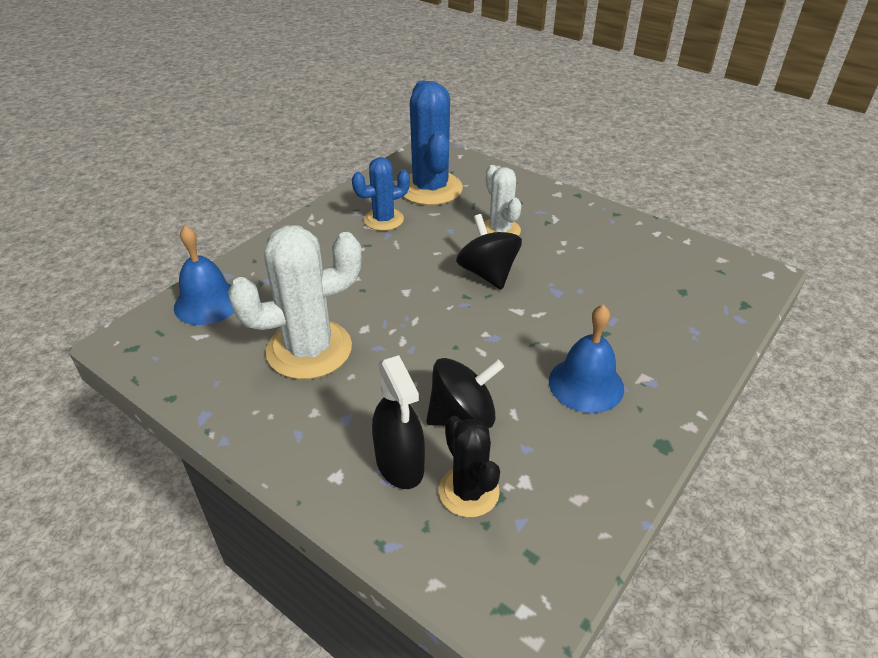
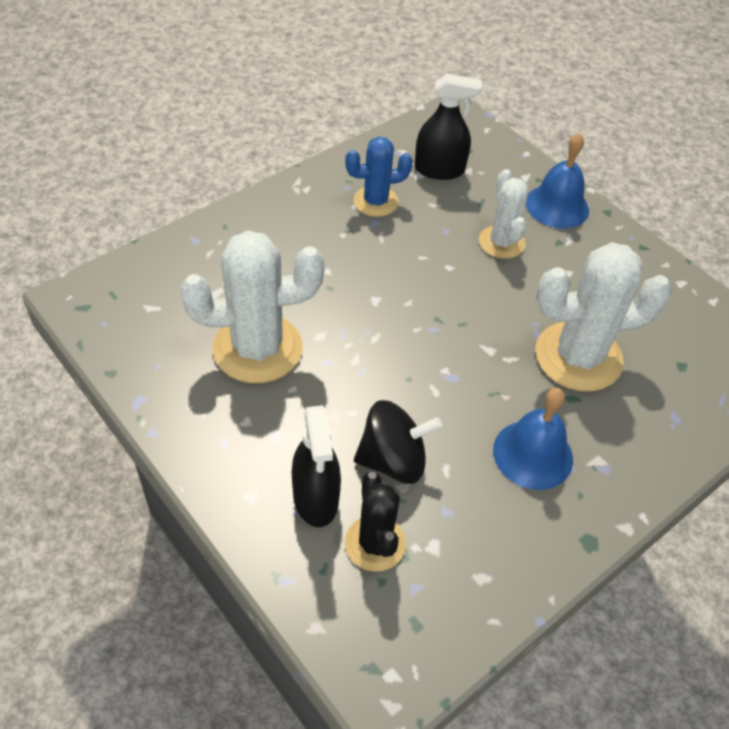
camera: 10 degrees right, 10 degrees up
(207, 303) = (167, 269): blue bell -> blue bell (557, 206)
(430, 189) = (439, 170): blue cactus -> black spray bottle
(488, 273) = (470, 296): black spinning top -> none
(595, 301) = (578, 357): none -> white cactus

